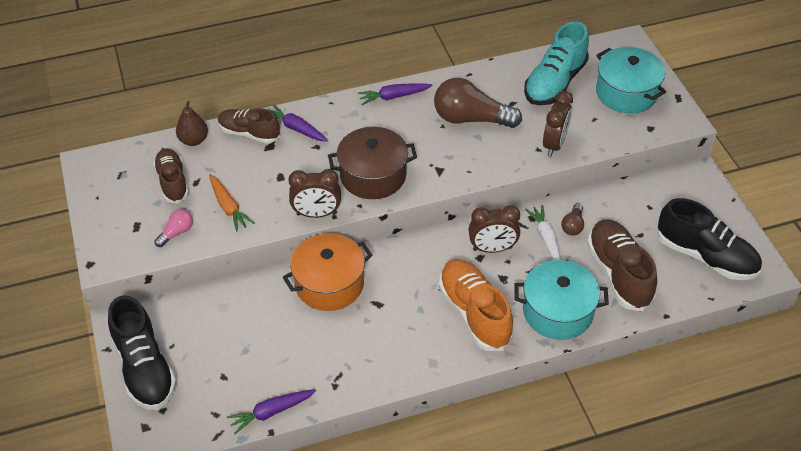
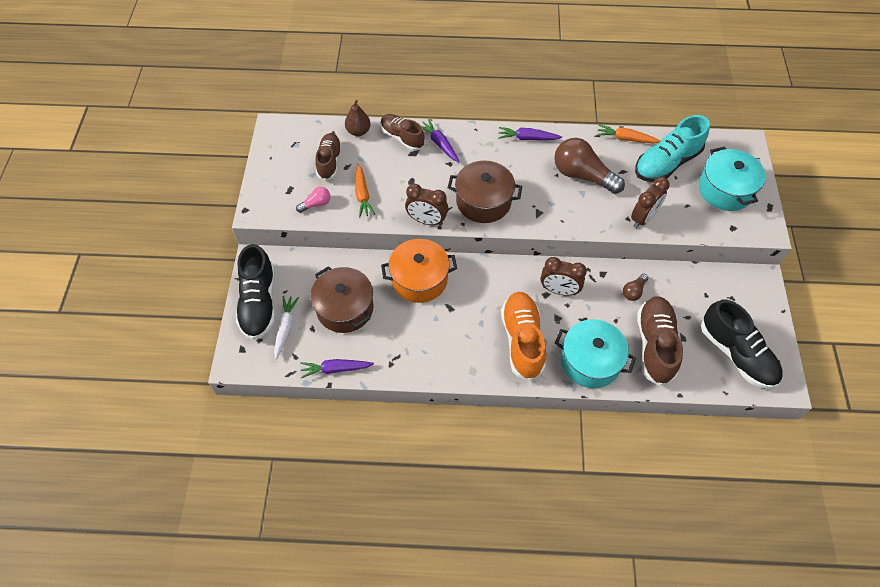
camera: 20 degrees right, 10 degrees up
(254, 342) = (345, 308): none -> brown pot
(501, 69) = (626, 139): none -> orange carrot
(546, 239) = (606, 296): white carrot -> white carrot (285, 328)

